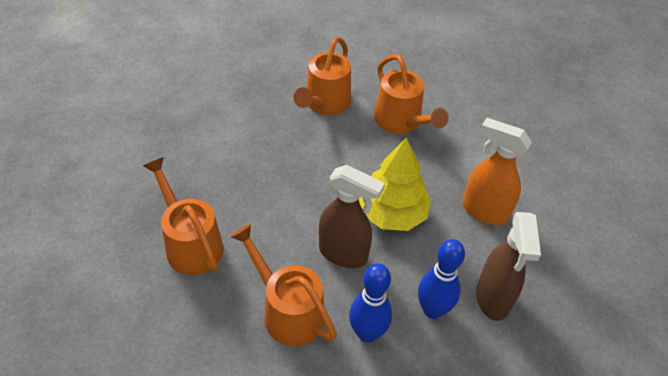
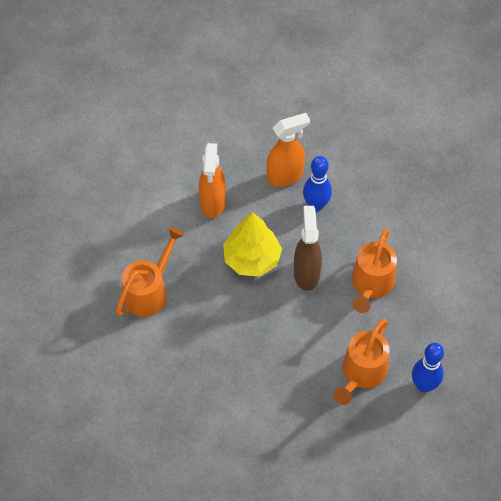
camera: 115 degrees left, 10 degrees up
(324, 104) = (161, 358): orange watering can -> none
(367, 333) = (356, 234): blue bowling pin -> blue bowling pin (424, 385)
(493, 298) = (285, 176): brown spray bottle -> orange spray bottle

